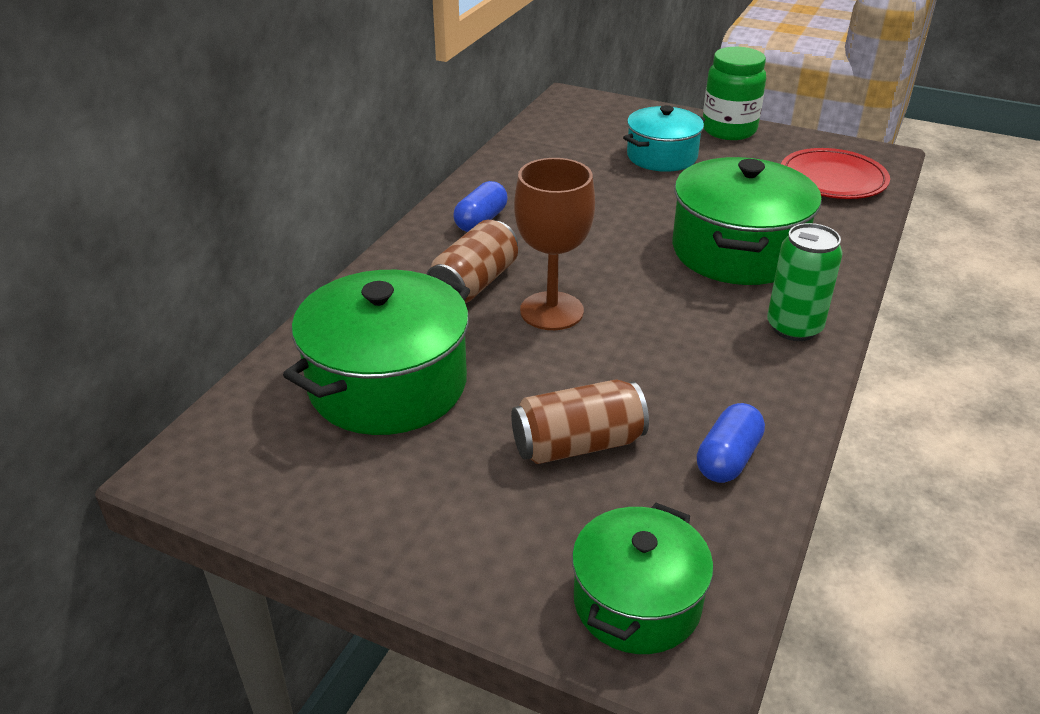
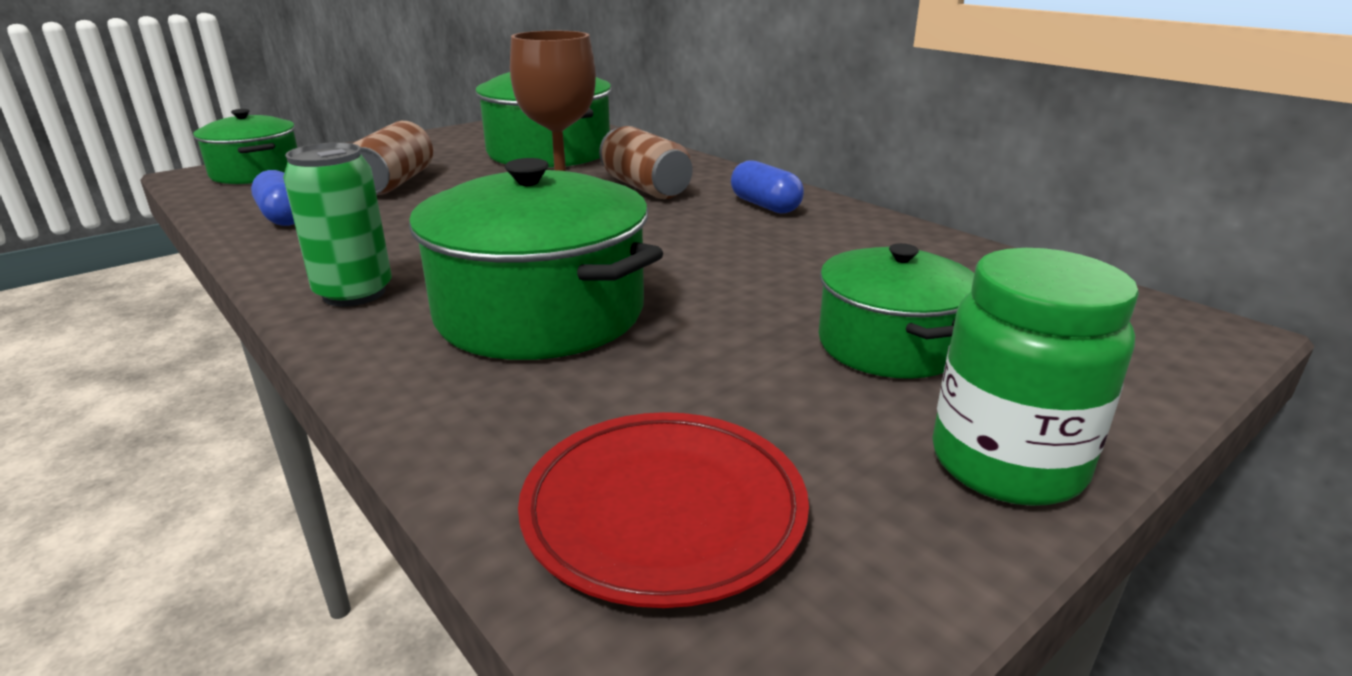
camera: 115 degrees right, 10 degrees down
(662, 156) = (889, 345): turquoise pot -> green pot

